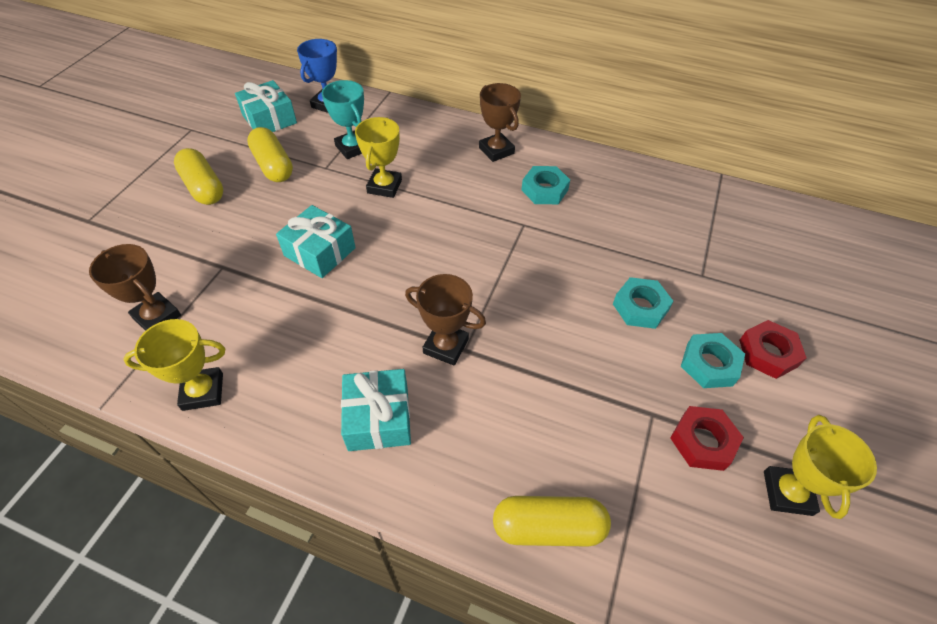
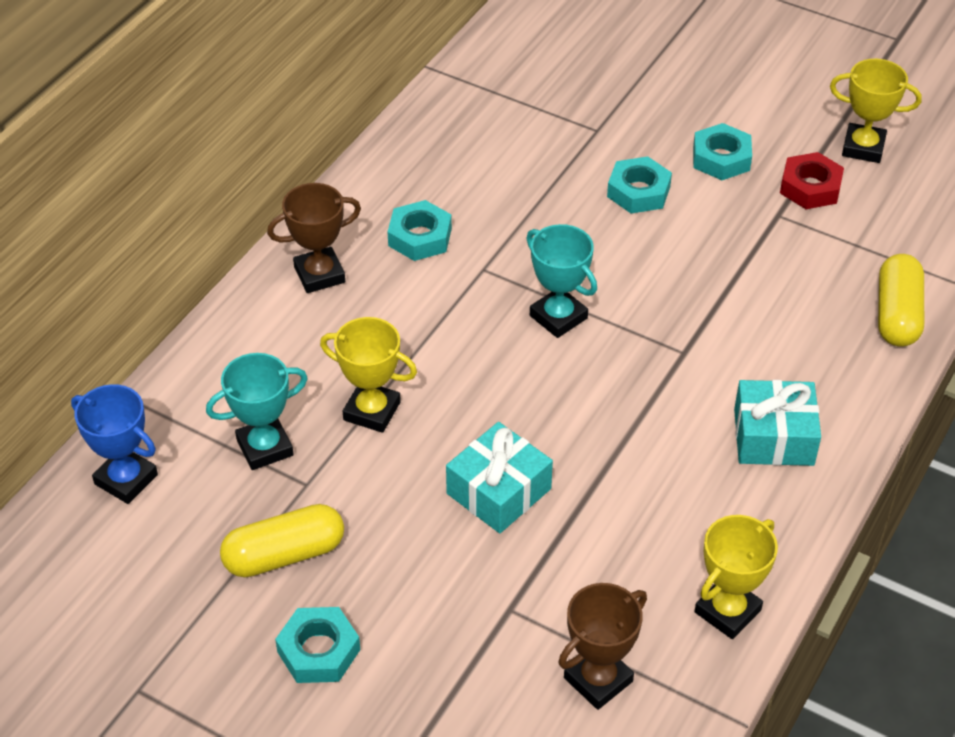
camera: 80 degrees left, 5 degrees down
(203, 391) = (727, 611): yellow trophy -> yellow trophy turned 45 degrees clockwise
(204, 187) = (318, 651): yellow capsule -> turquoise nut
(269, 119) = (145, 566): turquoise gift -> none
(446, 346) = (678, 369): brown trophy -> none
(486, 268) = (558, 317): none -> turquoise trophy
(768, 353) = (710, 112): red nut -> none

